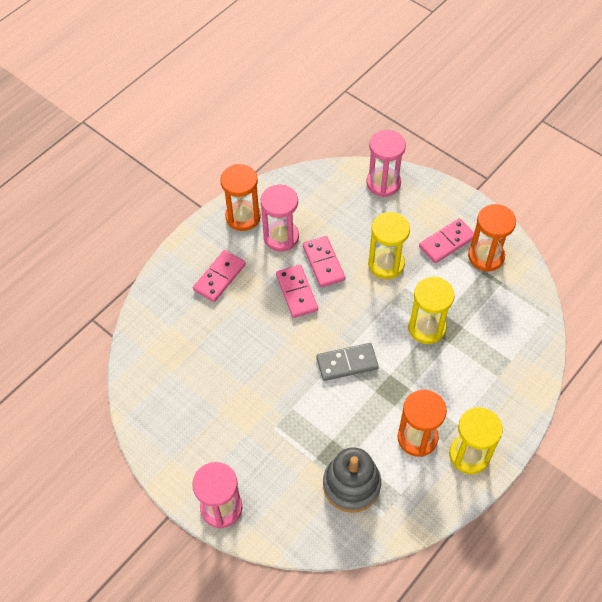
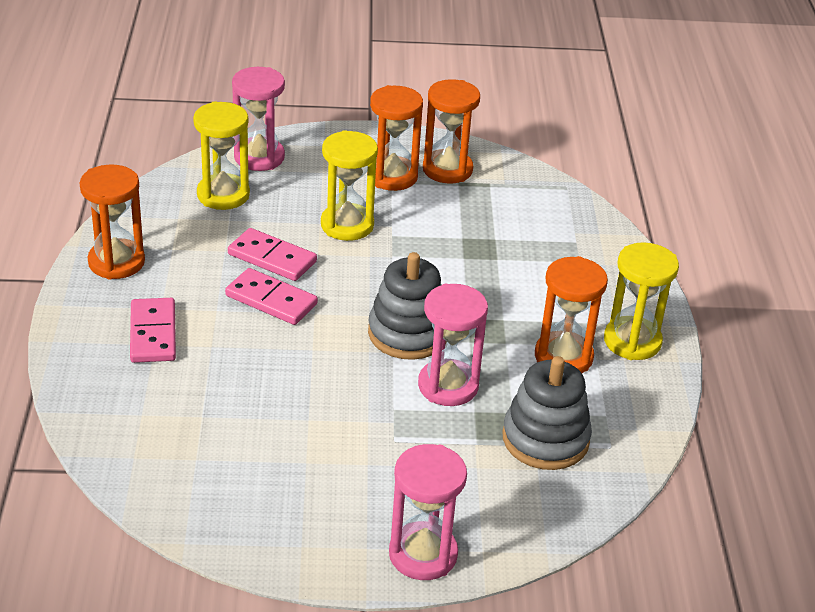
camera: 45 degrees left, 20 degrees down
(281, 237) = (190, 258): pink hourglass -> pink hourglass (448, 386)
(347, 363) = (408, 333): grey domino -> grey stacking toy
(426, 328) = (458, 258): yellow hourglass -> yellow hourglass (223, 195)
(447, 242) = (392, 176): pink domino -> orange hourglass

